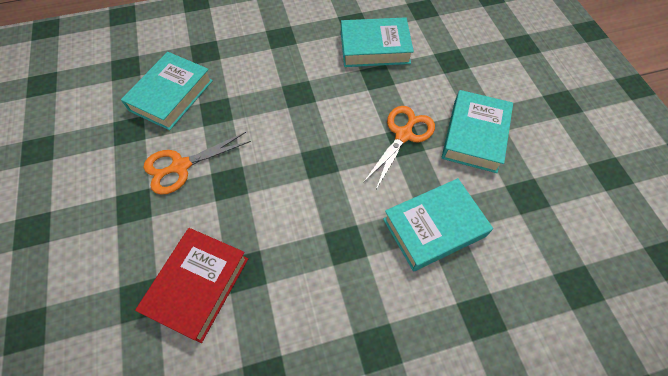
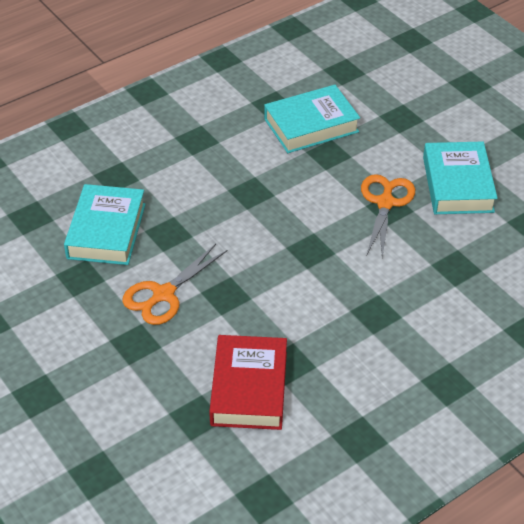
camera: 20 degrees left, 15 degrees down
(434, 227) = (454, 275): turquoise book -> none

